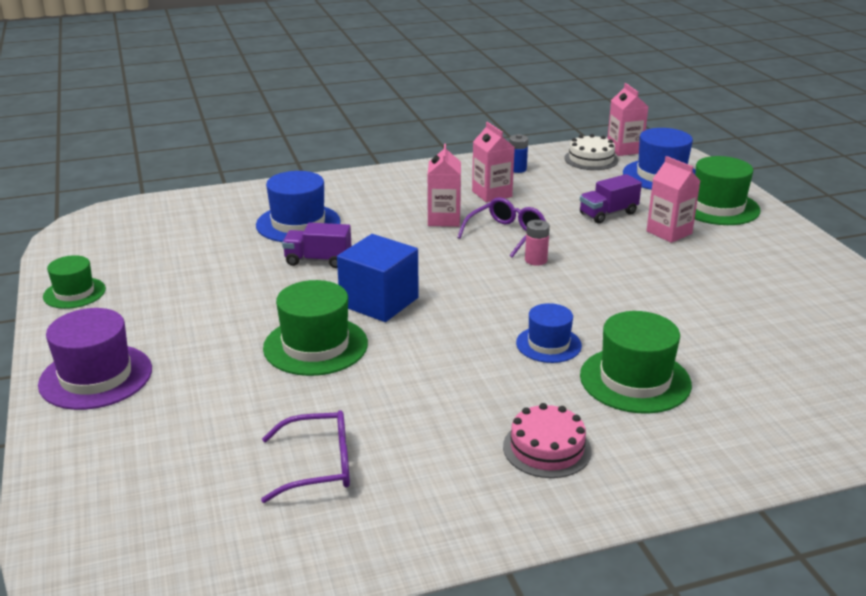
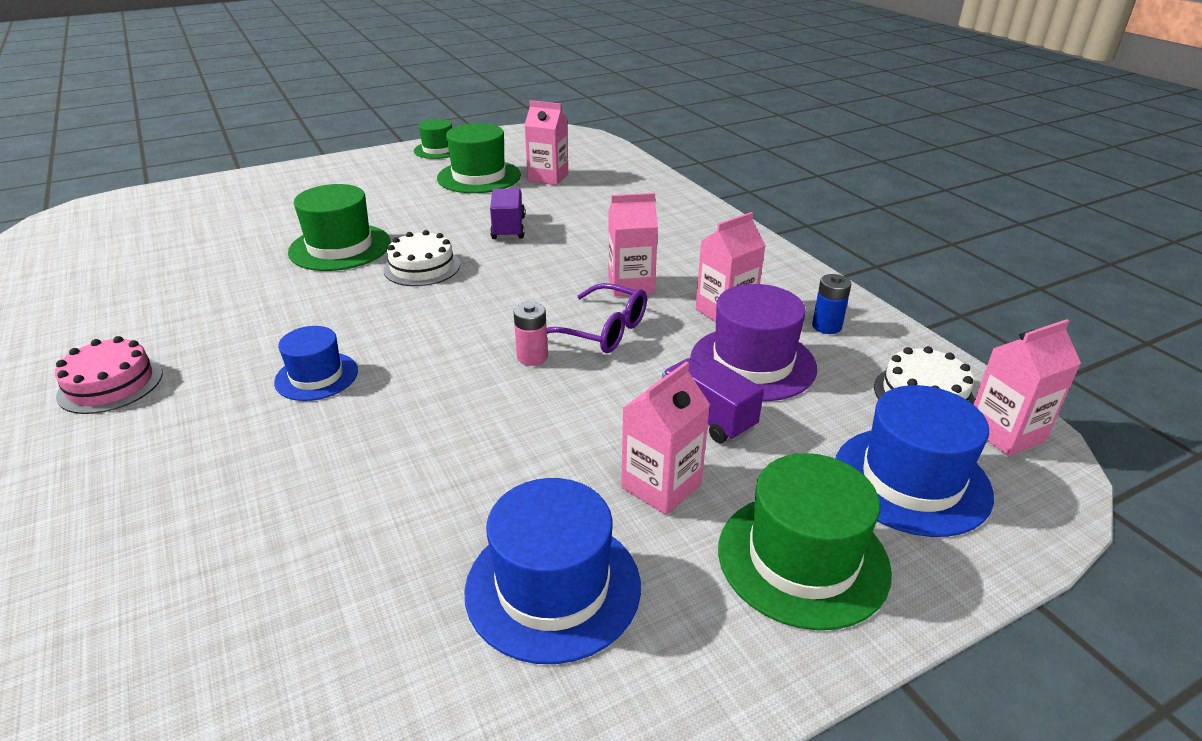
camera: 80 degrees right, 5 degrees up
(96, 377) = (311, 177): purple hat -> purple hat (752, 363)
(210, 236) = (548, 177): none -> pink carton
(298, 223) = (588, 209): blue hat -> blue hat (553, 587)
(319, 466) = (150, 272): purple glasses -> none
(379, 302) = (422, 267): blue cube -> white cake
(635, 380) = (217, 446): green hat -> green hat (479, 177)

